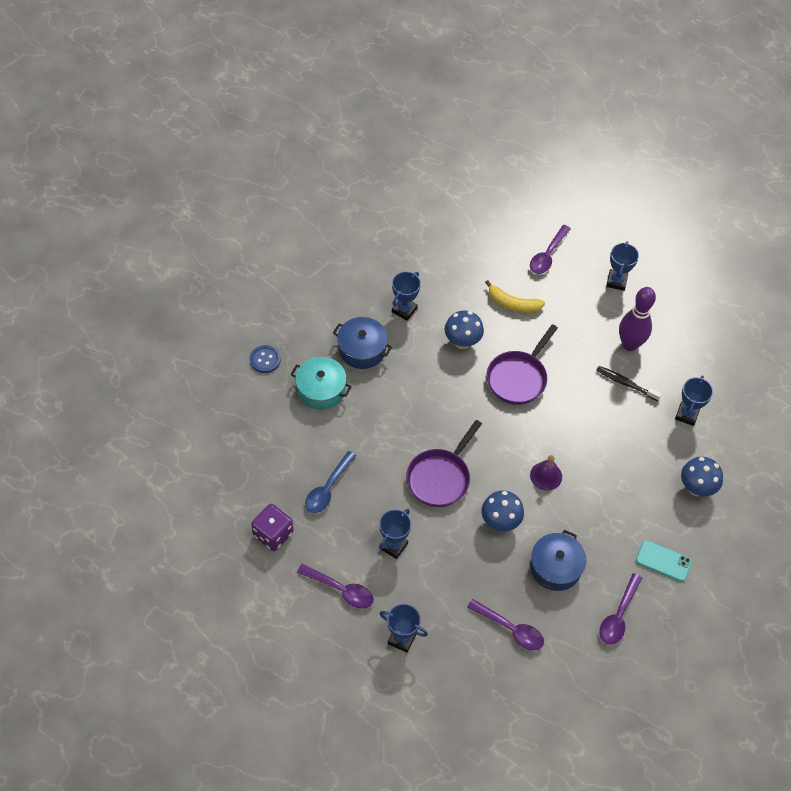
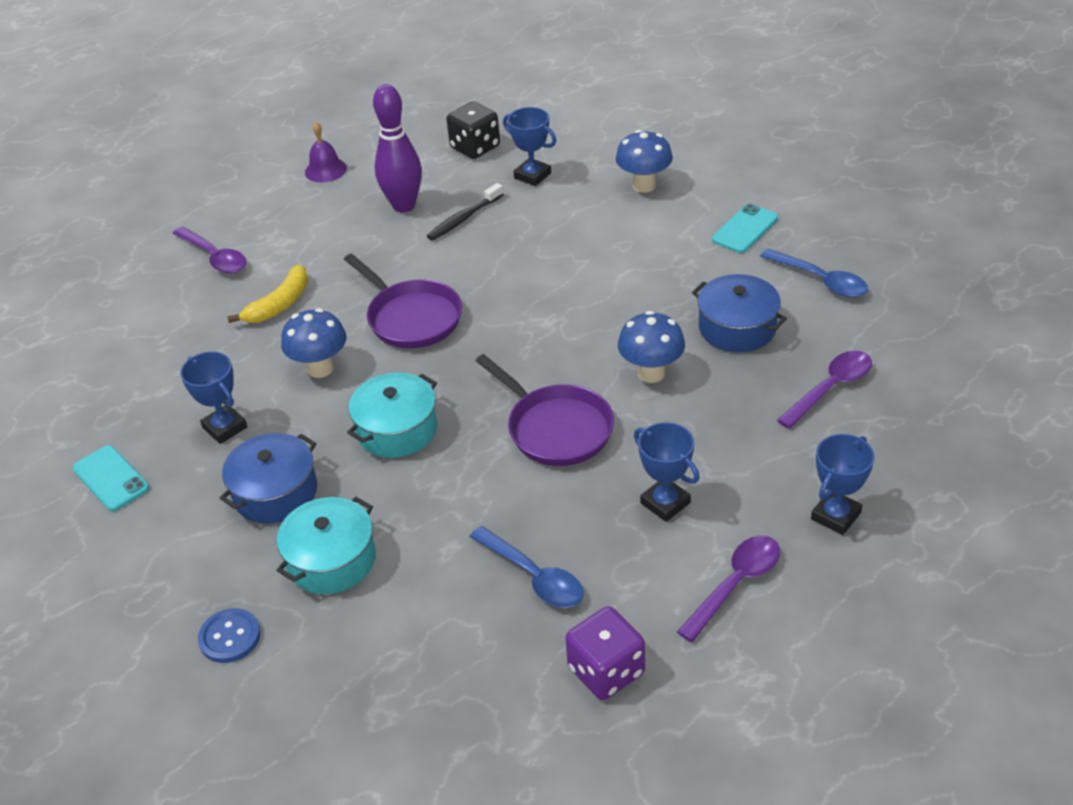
camera: 70 degrees left, 15 degrees down
(356, 270) = (111, 478): none -> turquoise phone
(421, 395) = (397, 429): none -> turquoise pot
(546, 476) = (586, 315): purple bell -> purple bell (325, 170)
(616, 281) = (296, 201): blue trophy -> none
(618, 616) = (821, 280): purple spoon -> blue spoon
(709, 371) = (475, 147): none -> black dice

